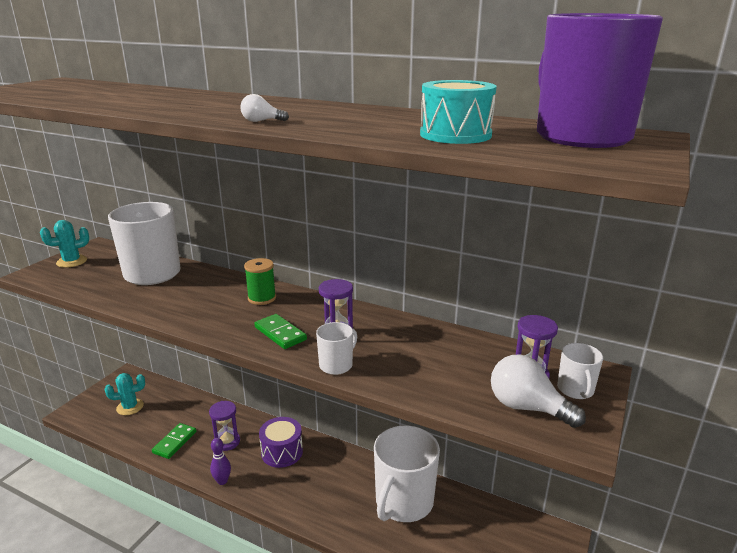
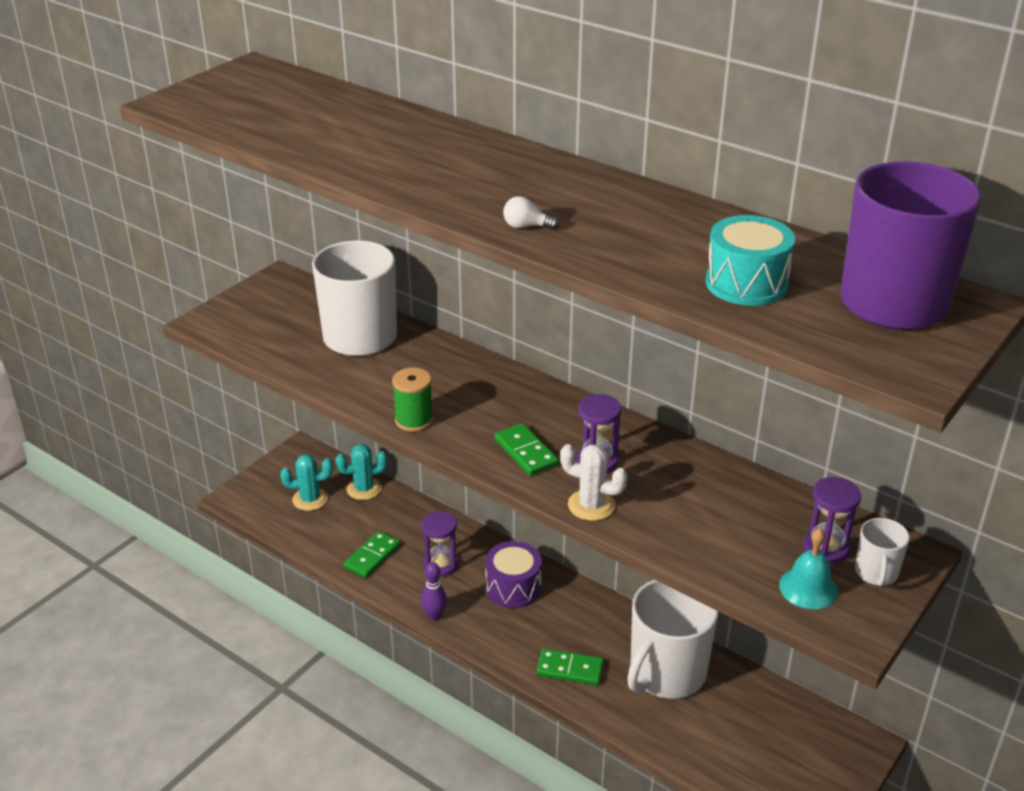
camera: 10 degrees right, 10 degrees up
(72, 261) = (251, 305): turquoise cactus -> turquoise cactus (364, 489)
(262, 298) = (504, 394): green spool -> green spool (414, 420)
(330, 509) = (570, 669): none -> green domino
(336, 365) = (591, 505): white mug -> white cactus
(527, 407) = (808, 588): white light bulb -> turquoise bell

